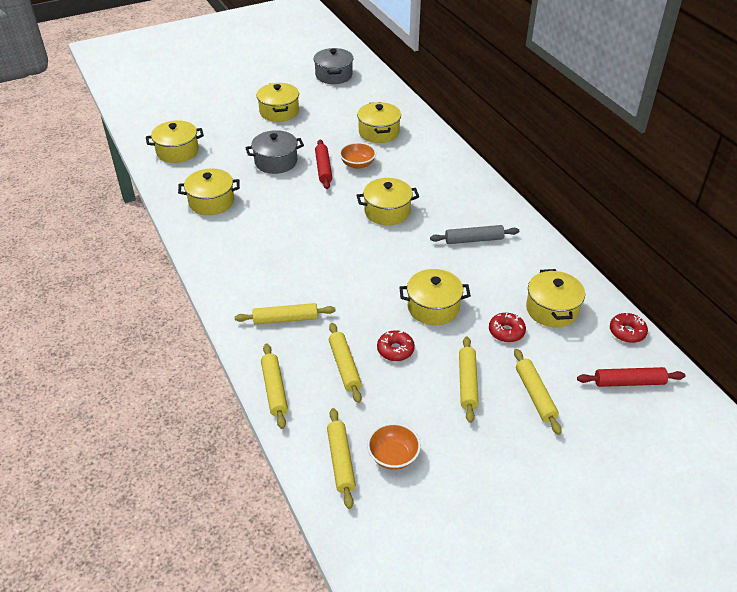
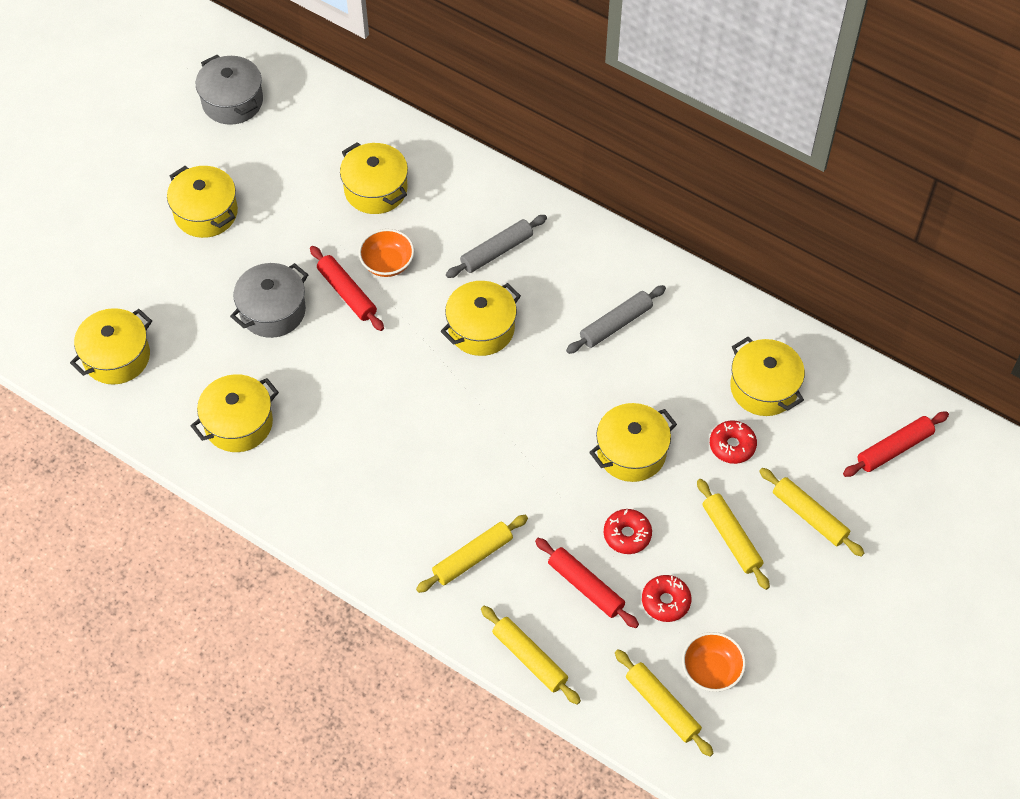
camera: 30 degrees left, 15 degrees up
(345, 366) = (586, 586): yellow rolling pin -> red rolling pin
(426, 181) = (496, 251): none -> grey rolling pin
(627, 332) = (859, 380): red donut -> red donut (665, 601)

